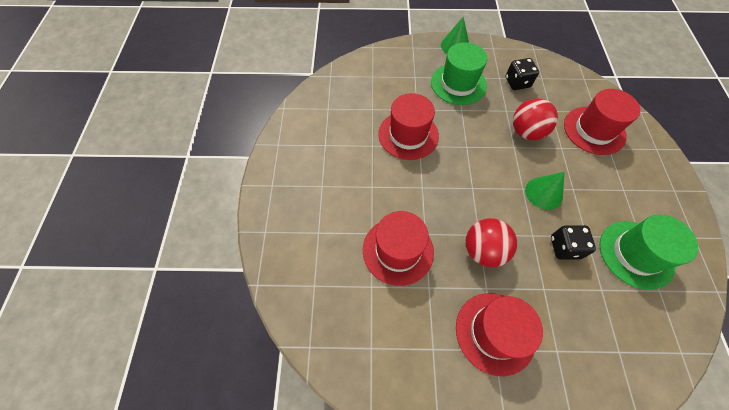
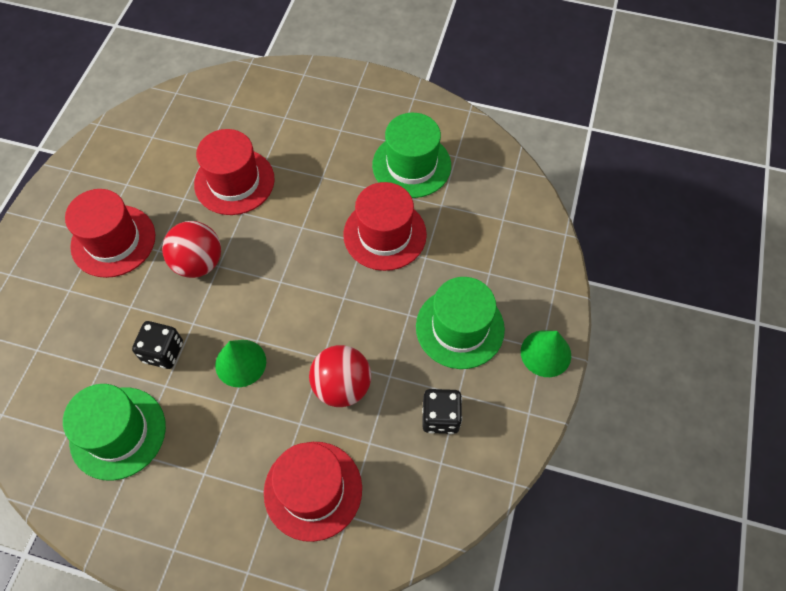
camera: 105 degrees right, 0 degrees up
(343, 132) = (411, 165): none -> green hat

